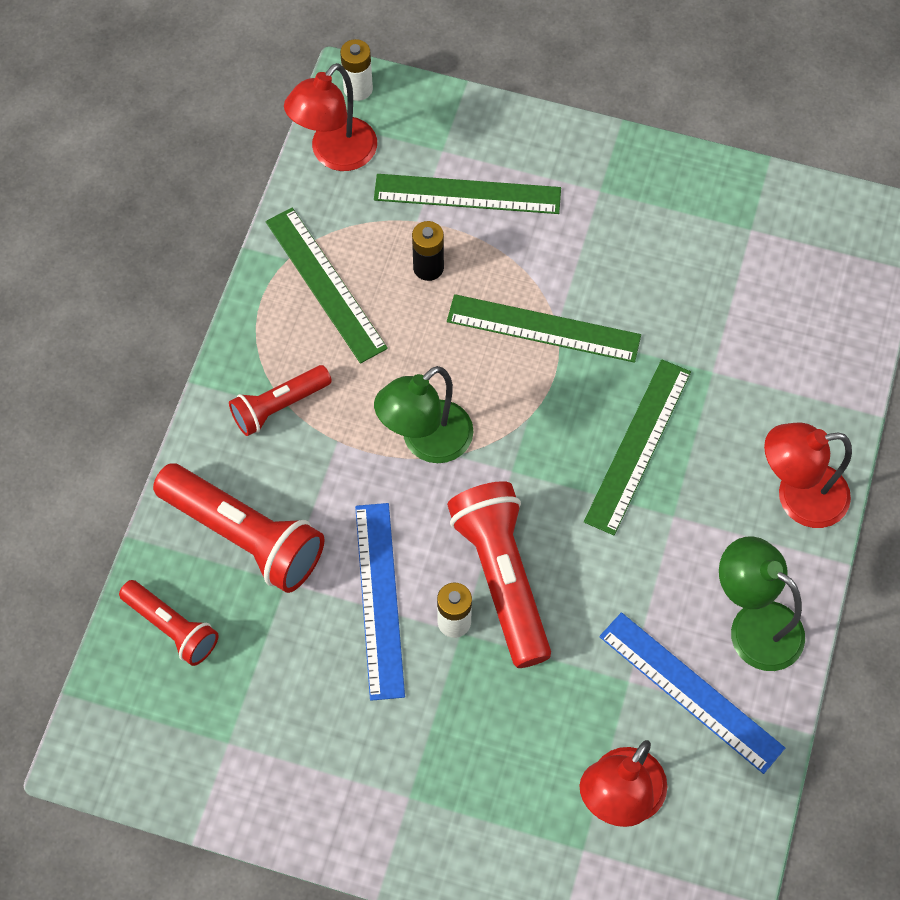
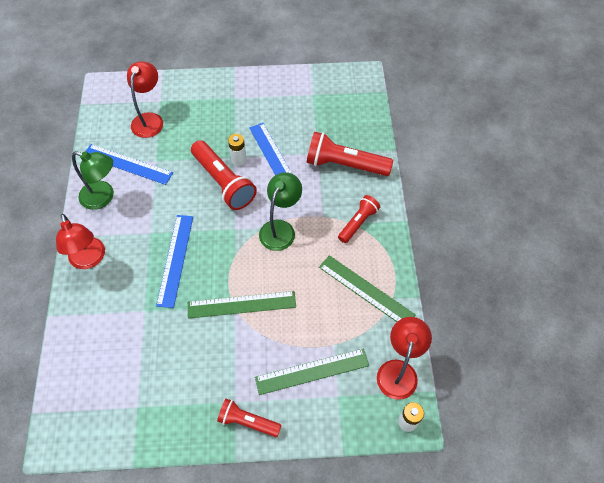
camera: 160 degrees right, 5 degrees down
(172, 627) = (356, 124): red flashlight -> red flashlight (248, 421)
(428, 268) = (316, 318): black battery -> none
(638, 446) = (175, 259): green ruler -> blue ruler
(797, 497) = (89, 260): red lamp -> red lamp turned 90 degrees clockwise

